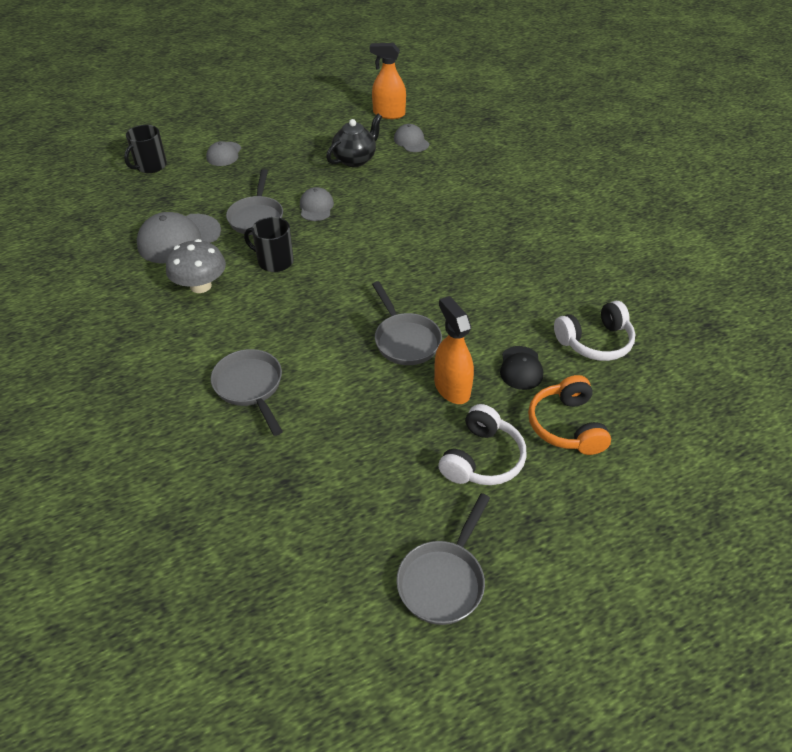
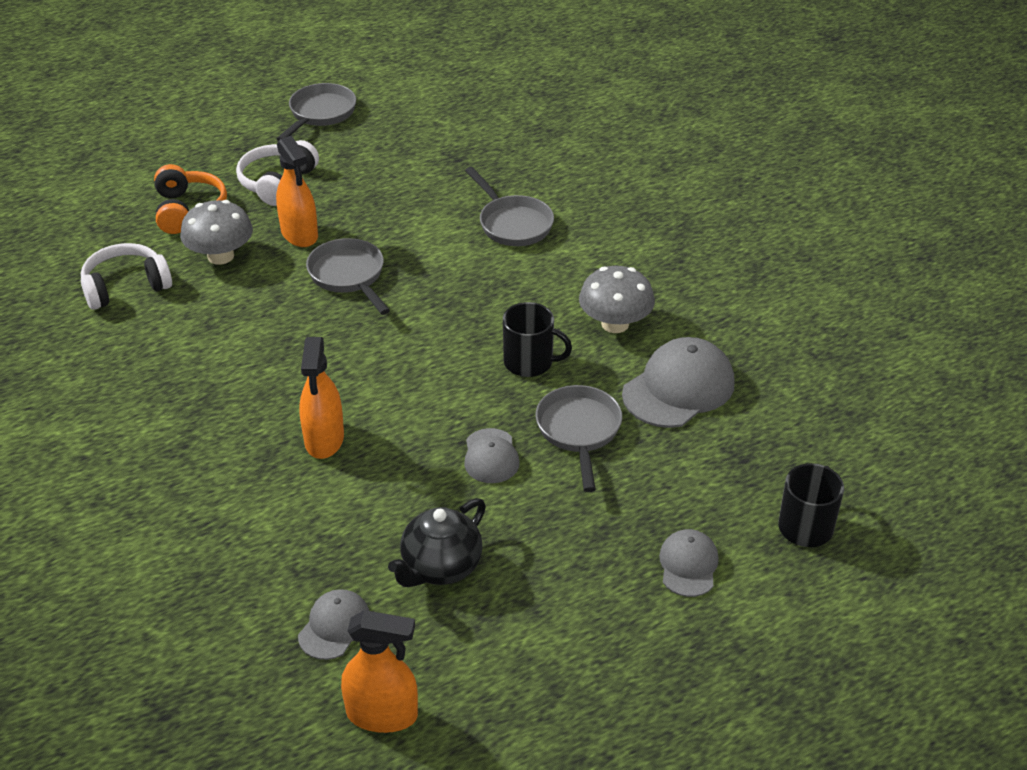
camera: 175 degrees right, 5 degrees down
(411, 141) = (334, 626): grey cap -> grey cap turned 120 degrees counterclockwise
(420, 221) = (324, 439): none -> orange spray bottle
(521, 368) = (220, 256): black cap -> grey mushroom

